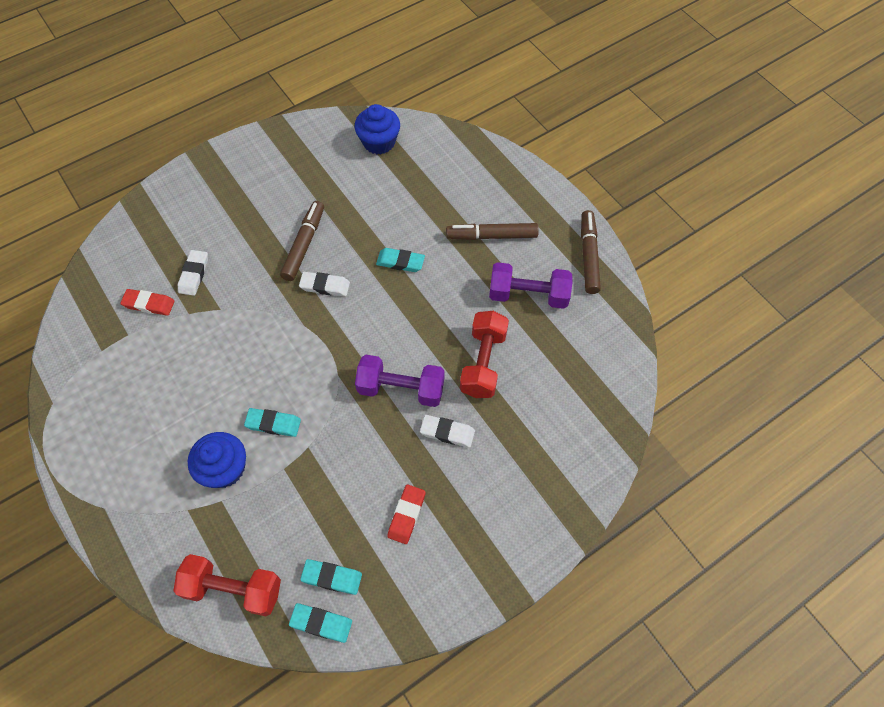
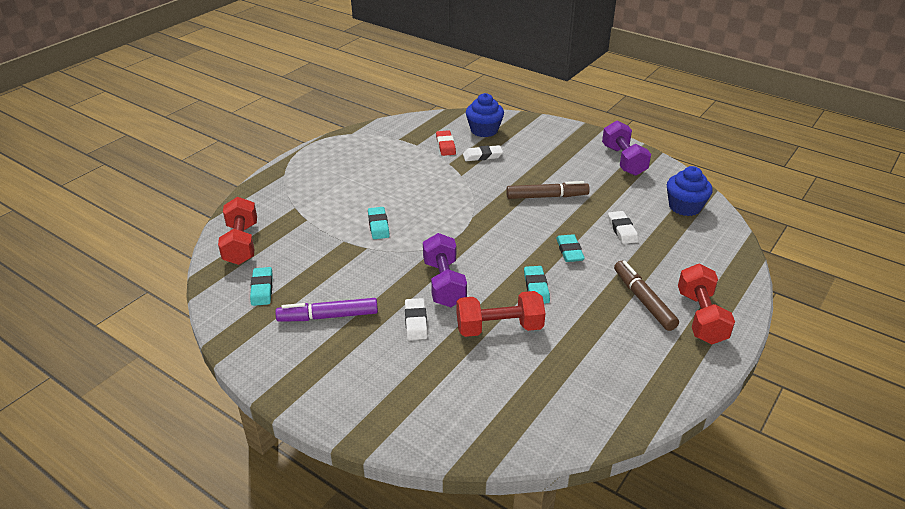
camera: 70 degrees right, 25 degrees down
(224, 468) = (332, 214): blue cupcake -> blue cupcake (484, 130)
(321, 623) = (224, 293): turquoise eraser -> turquoise eraser (536, 287)
(325, 286) = (515, 217): white eraser -> white eraser (622, 230)
(406, 515) = (328, 316): red eraser -> purple marker
(527, 206) = (701, 317): none -> red dumbbell
(528, 295) = (594, 342): purple dumbbell -> purple dumbbell (623, 160)
(588, 256) = (678, 378): brown marker -> none

